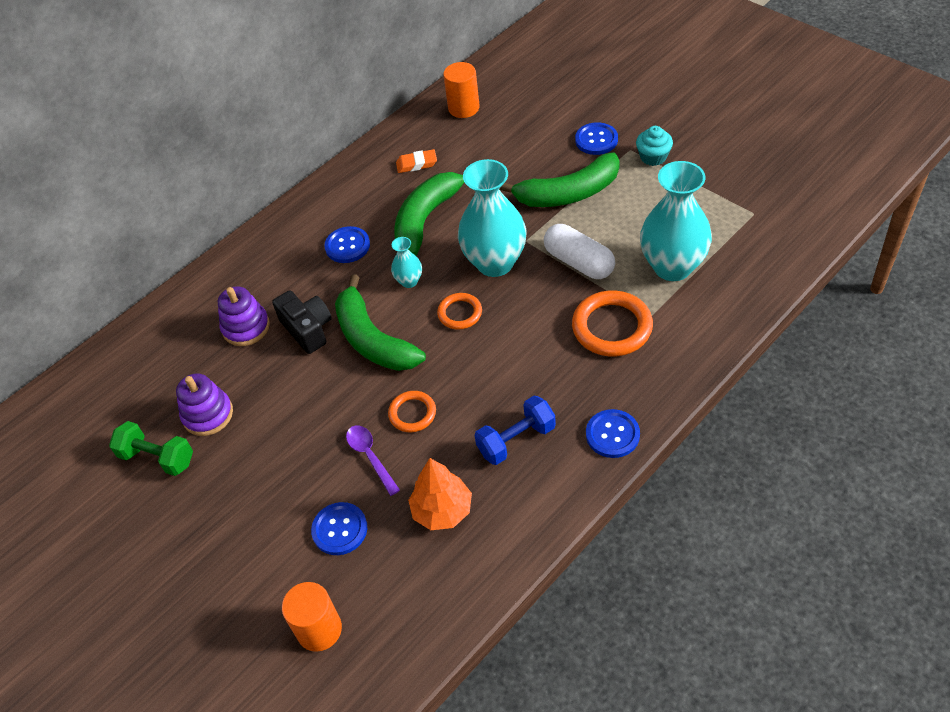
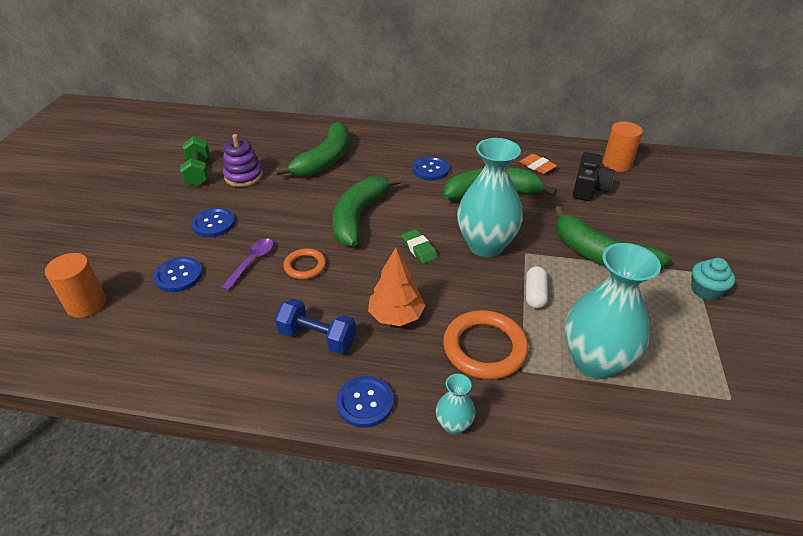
camera: 50 degrees right, 10 degrees down
(246, 327) = (324, 160): purple stacking toy -> green banana
(307, 329) = (343, 185): black camera -> black camera (588, 188)
(409, 281) = (426, 210): turquoise vase -> turquoise vase (454, 425)
(442, 510) = (222, 323): orange tree -> orange tree (396, 315)
(460, 313) = (419, 249): orange ring -> green eraser
(579, 262) = (535, 294): white capsule -> white capsule, size x0.62
(596, 140) = (678, 246): blue button -> blue button (214, 224)

